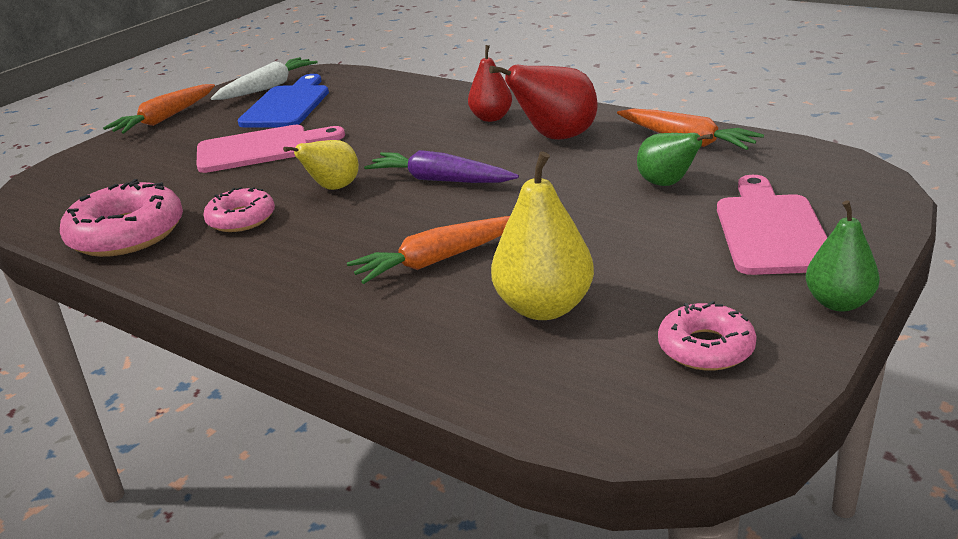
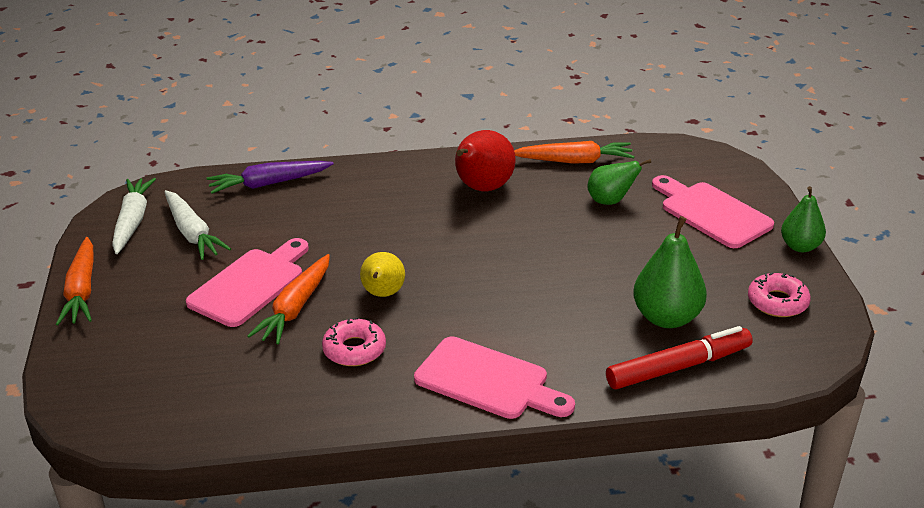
camera: 45 degrees left, 5 degrees up
(127, 234) = (276, 404): pink donut -> none
(287, 287) = (488, 381): none -> pink cutting board
(288, 105) = (192, 233): blue cutting board -> white carrot
(438, 260) = (555, 316): orange carrot -> orange carrot (295, 308)
(440, 180) = (455, 255): purple carrot -> purple carrot (268, 184)
(474, 359) = (678, 367): none -> red marker
(491, 118) = (405, 187): red pear -> none
(544, 307) = (667, 318): yellow pear -> green pear

